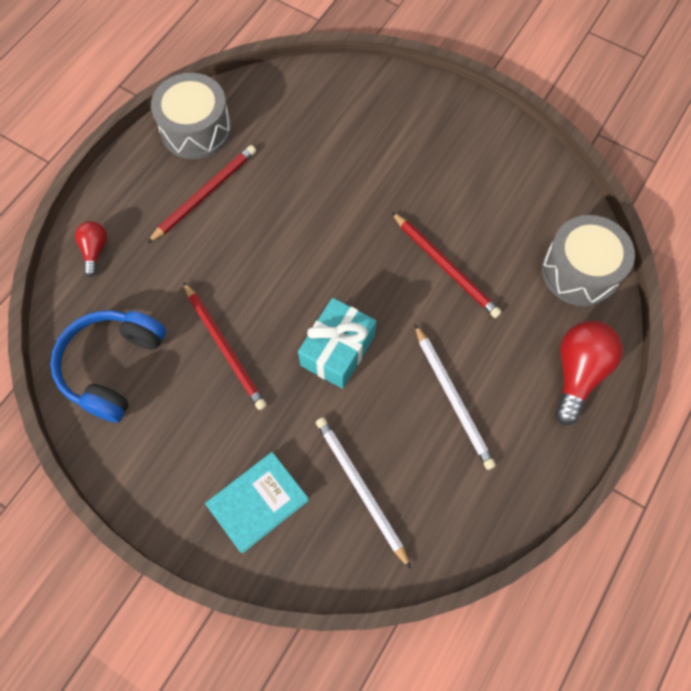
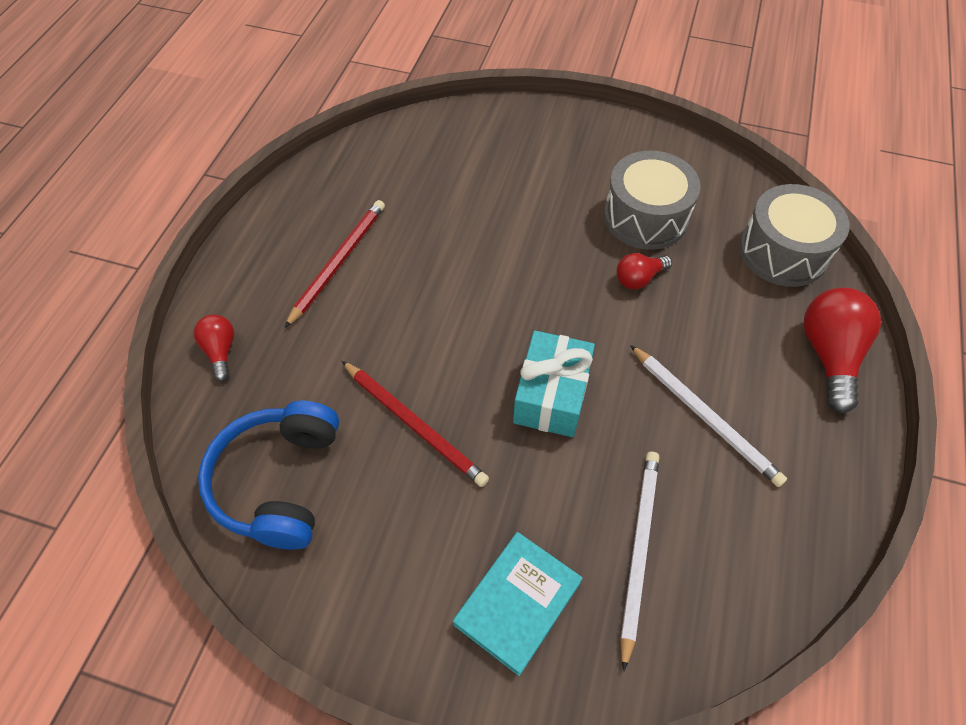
camera: 15 degrees left, 10 degrees down
(196, 129) = (308, 199): grey drum -> grey drum (645, 217)
(360, 488) = (638, 550): white pencil -> white pencil turned 60 degrees clockwise
(445, 267) = (639, 278): red pencil -> red light bulb

